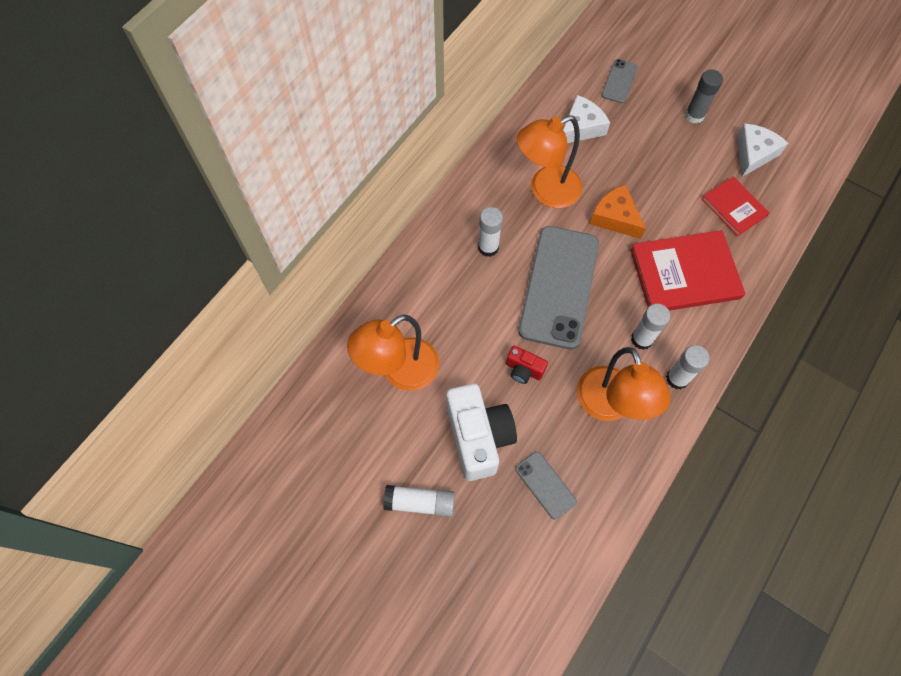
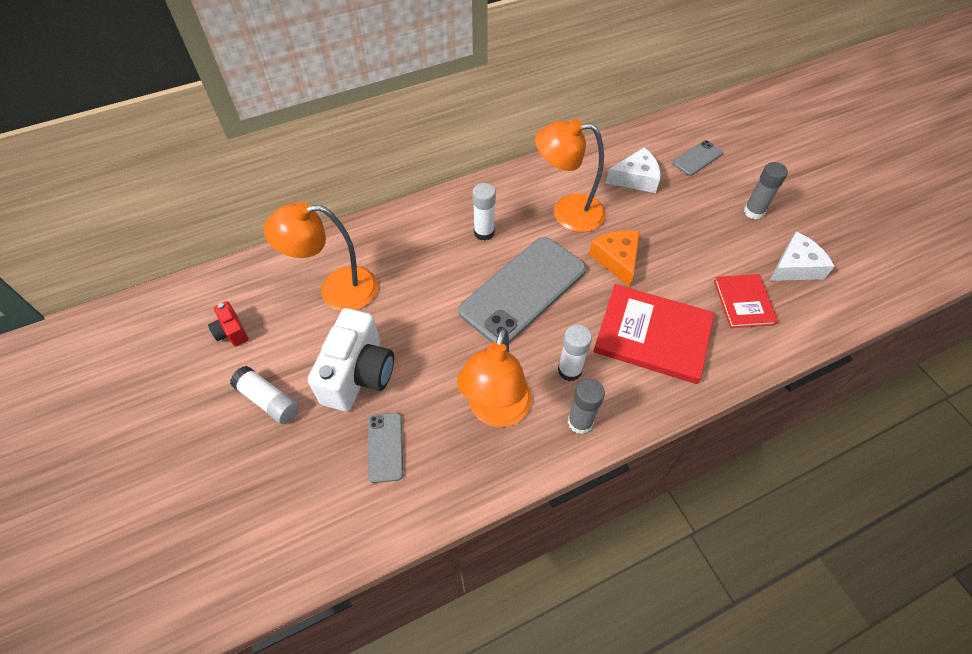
camera: 30 degrees right, 10 degrees down
(523, 370) = (440, 341): red camera -> red camera (232, 332)
(677, 378) = (580, 422): white glue stick -> grey glue stick

